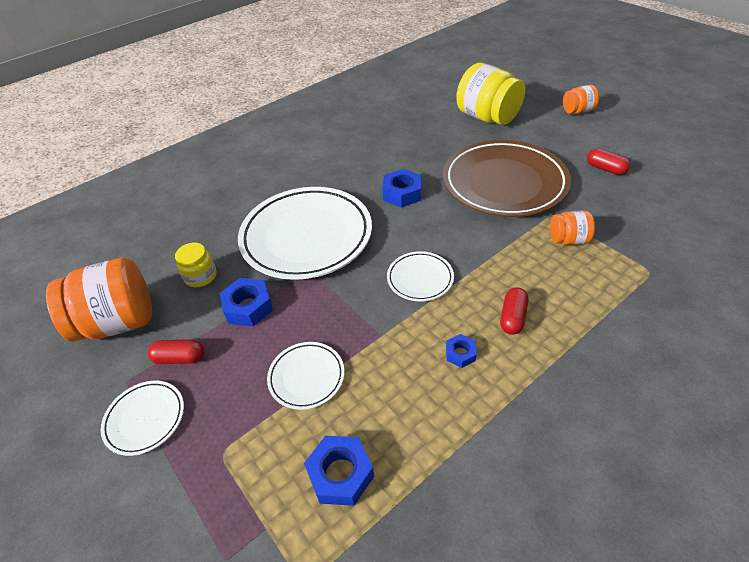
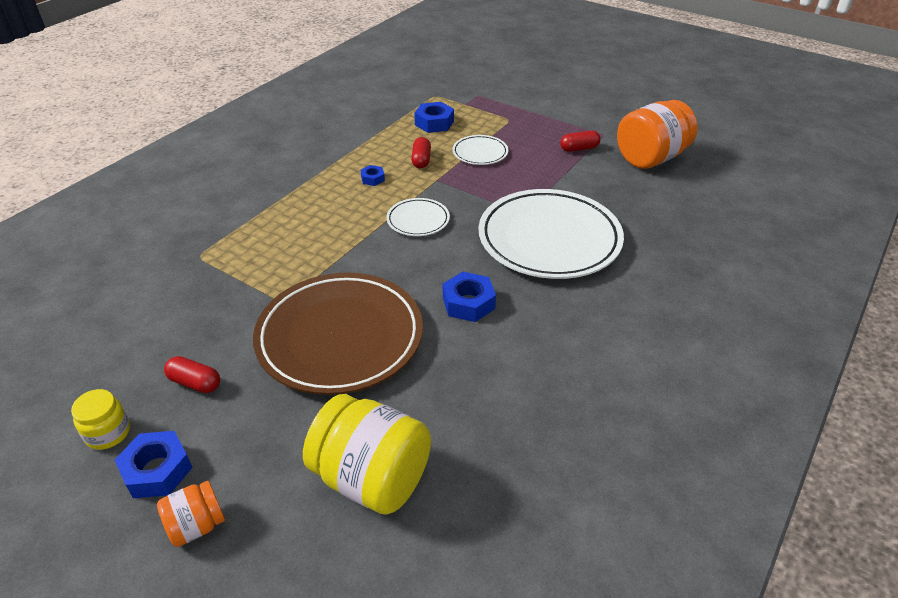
camera: 160 degrees right, 5 degrees down
(145, 419) = (570, 123): white plate -> none
(201, 276) = (620, 194): yellow jar -> yellow jar (108, 433)
(248, 307) = (556, 181): blue nut -> blue nut (157, 470)
(512, 317) = (332, 205): red capsule -> red capsule (421, 160)
(568, 240) = (271, 275): orange jar -> none

